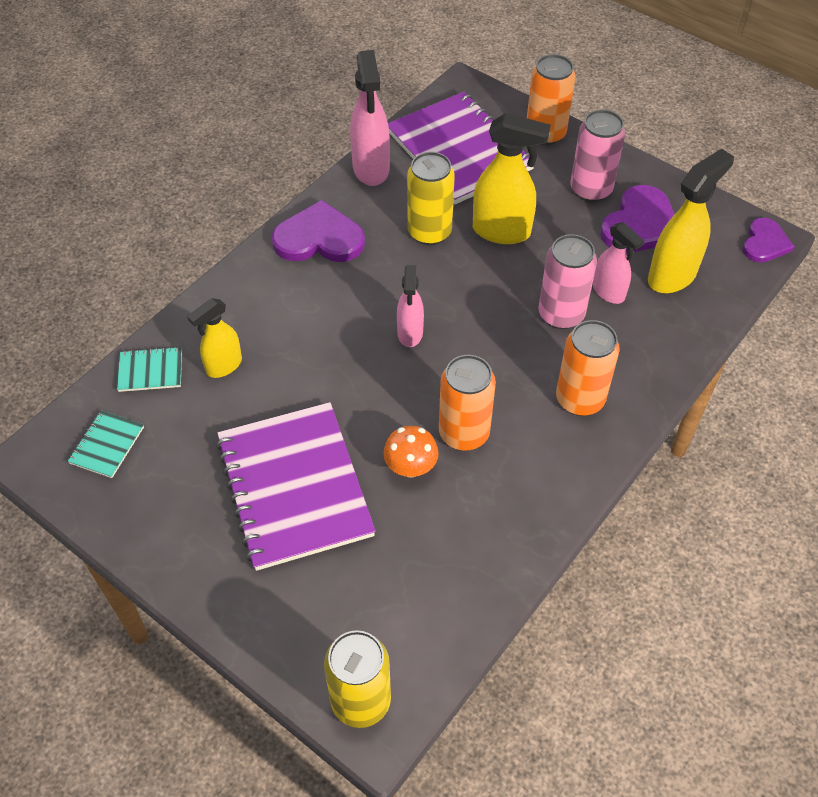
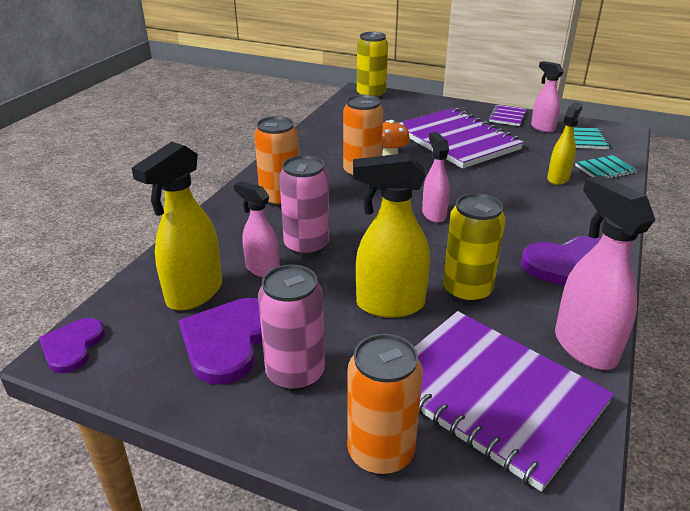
camera: 165 degrees right, 20 degrees down
(141, 495) = (542, 128): none -> pink spray bottle
(167, 545) = (507, 117): none -> purple notebook

